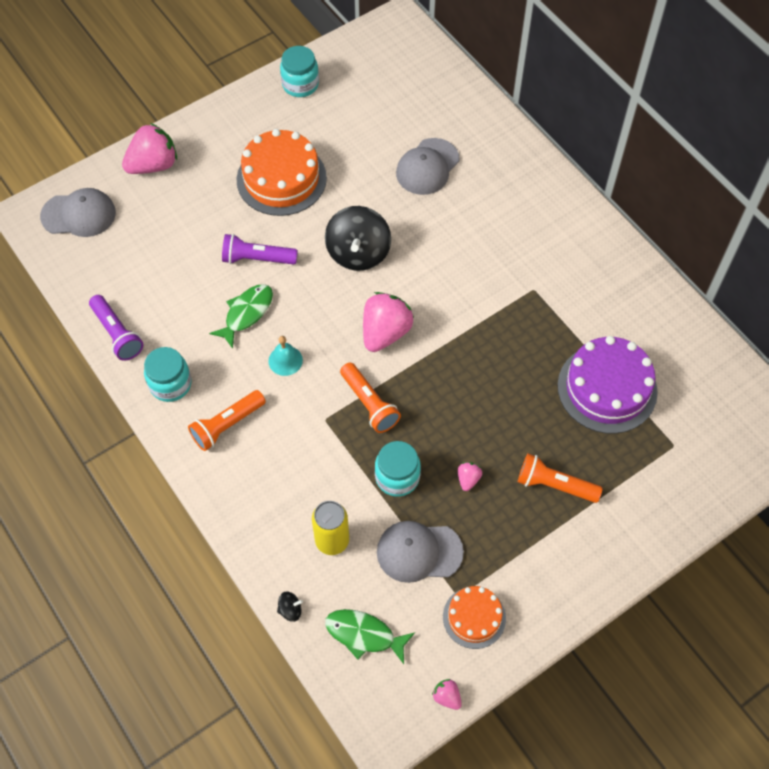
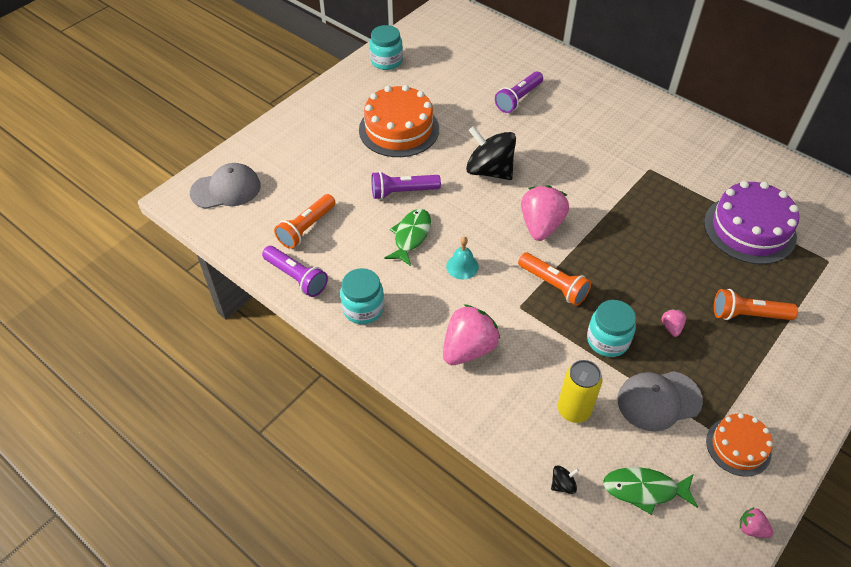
camera: 15 degrees left, 10 degrees down
(153, 165) = (281, 139): pink strawberry -> pink strawberry (468, 349)
(227, 425) = (431, 332): orange flashlight -> orange flashlight (306, 228)
(358, 253) = (489, 171): black spinning top -> black spinning top turned 135 degrees clockwise
(427, 167) = (518, 99): grey cap -> purple flashlight

